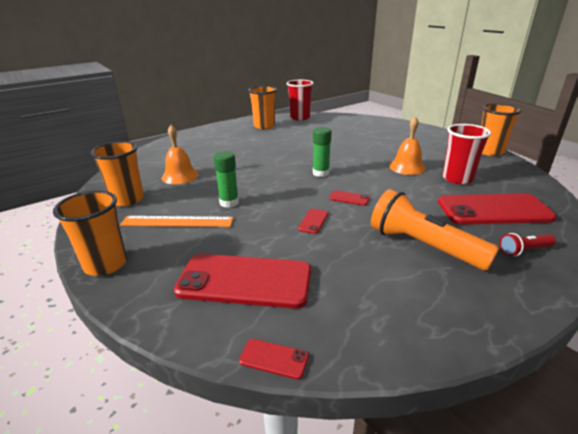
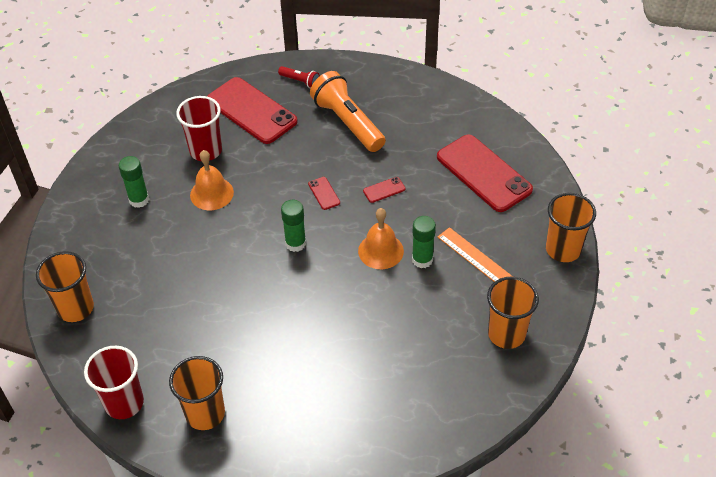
camera: 135 degrees left, 20 degrees up
(180, 176) = (428, 345): orange bell -> orange bell (380, 251)
(274, 358) = (510, 124): red phone -> none
(423, 246) = (348, 122): orange flashlight -> orange flashlight turned 150 degrees clockwise
(430, 149) = (139, 200): none -> green glue stick
(489, 151) = (101, 156): orange cup -> orange cup (75, 308)

